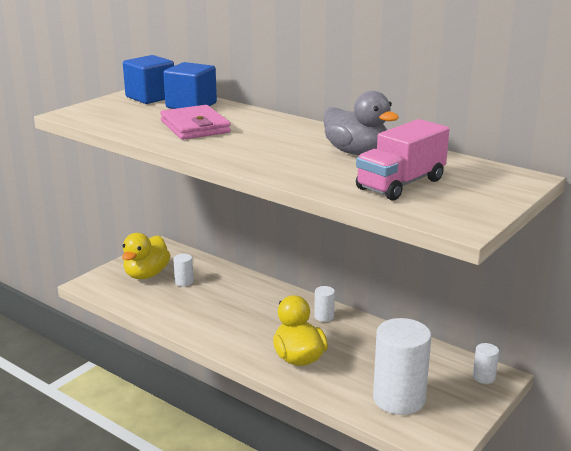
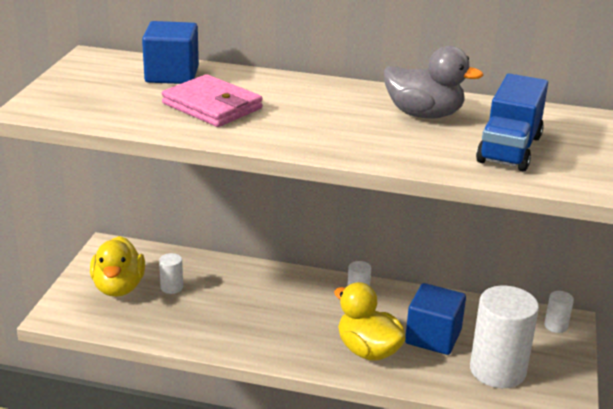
camera: 25 degrees left, 5 degrees up
(150, 97) = (107, 69): blue cube -> blue cube (433, 337)
(400, 184) = (509, 149): pink truck -> blue truck

